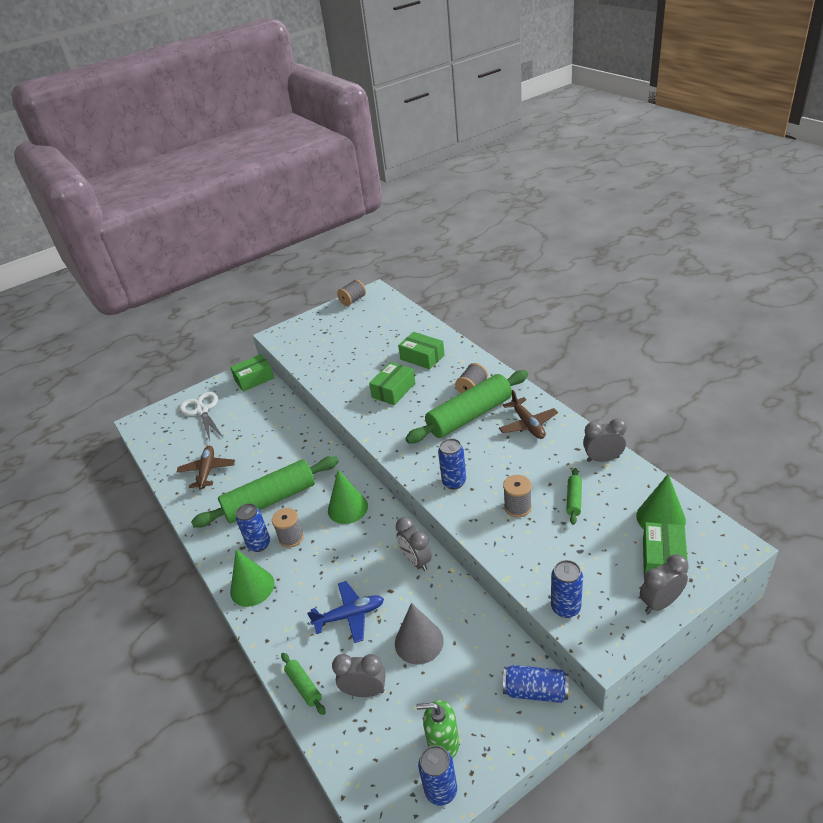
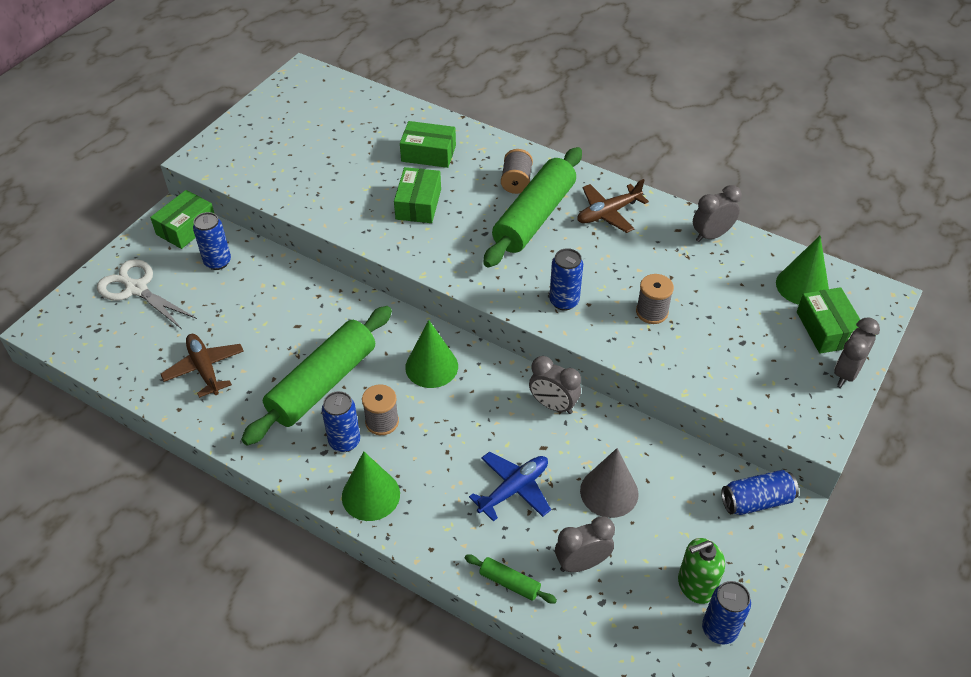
camera: 30 degrees left, 10 degrees up
(353, 300) = (281, 89): grey spool -> none
(528, 424) = (608, 213): brown plane -> brown plane turned 105 degrees clockwise
(565, 608) = (761, 405): blue can -> blue can (217, 262)
(574, 500) = (706, 288): green rolling pin -> none

